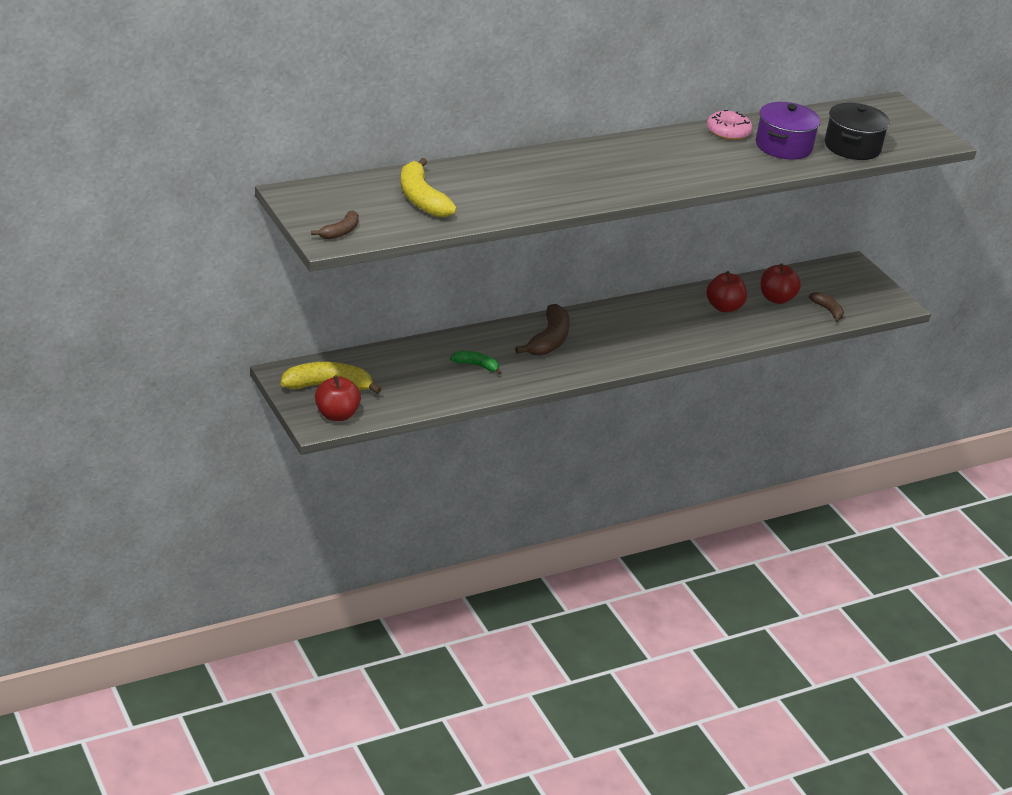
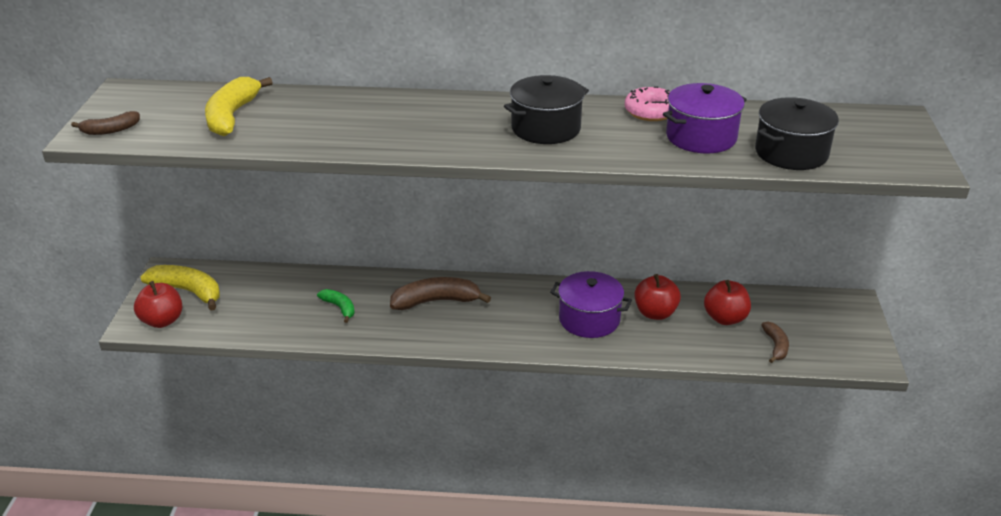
camera: 35 degrees right, 0 degrees up
(549, 340) = (436, 301): brown banana -> brown banana turned 150 degrees counterclockwise
(672, 161) = (546, 128): none -> black pot
(680, 324) = (589, 319): none -> purple pot

